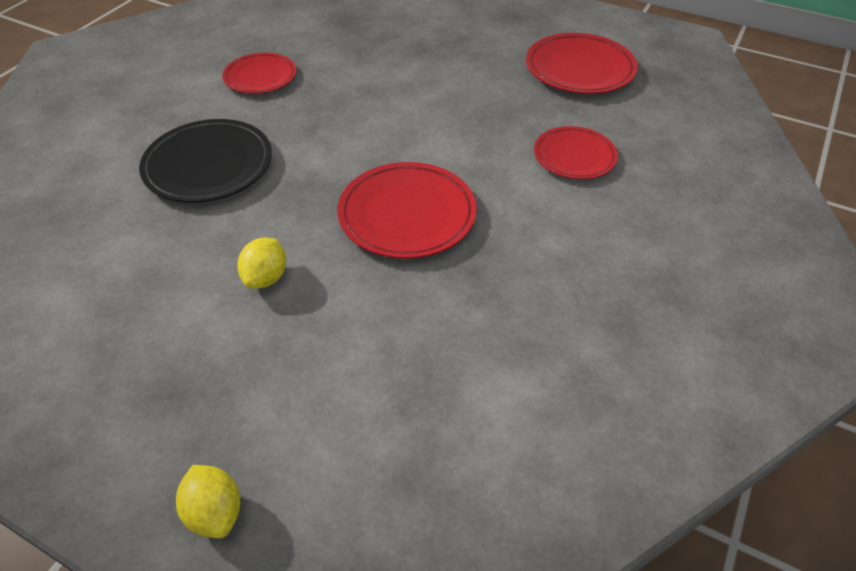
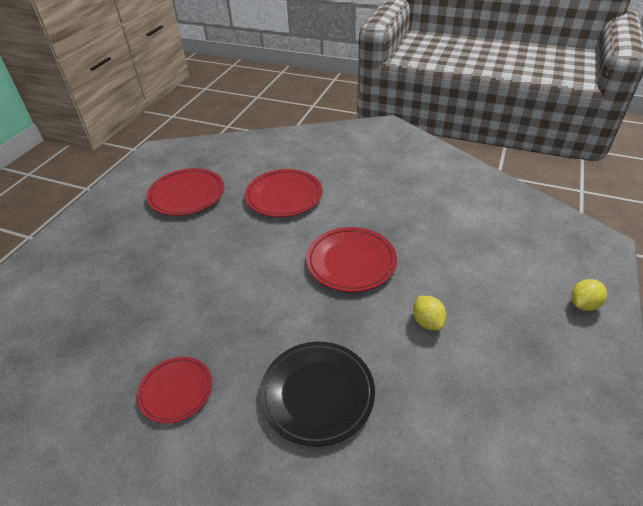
camera: 95 degrees left, 5 degrees down
(266, 277) = (427, 322): yellow lemon -> yellow lemon turned 60 degrees clockwise
(574, 156) = (284, 196): red plate -> red plate, size x1.53

